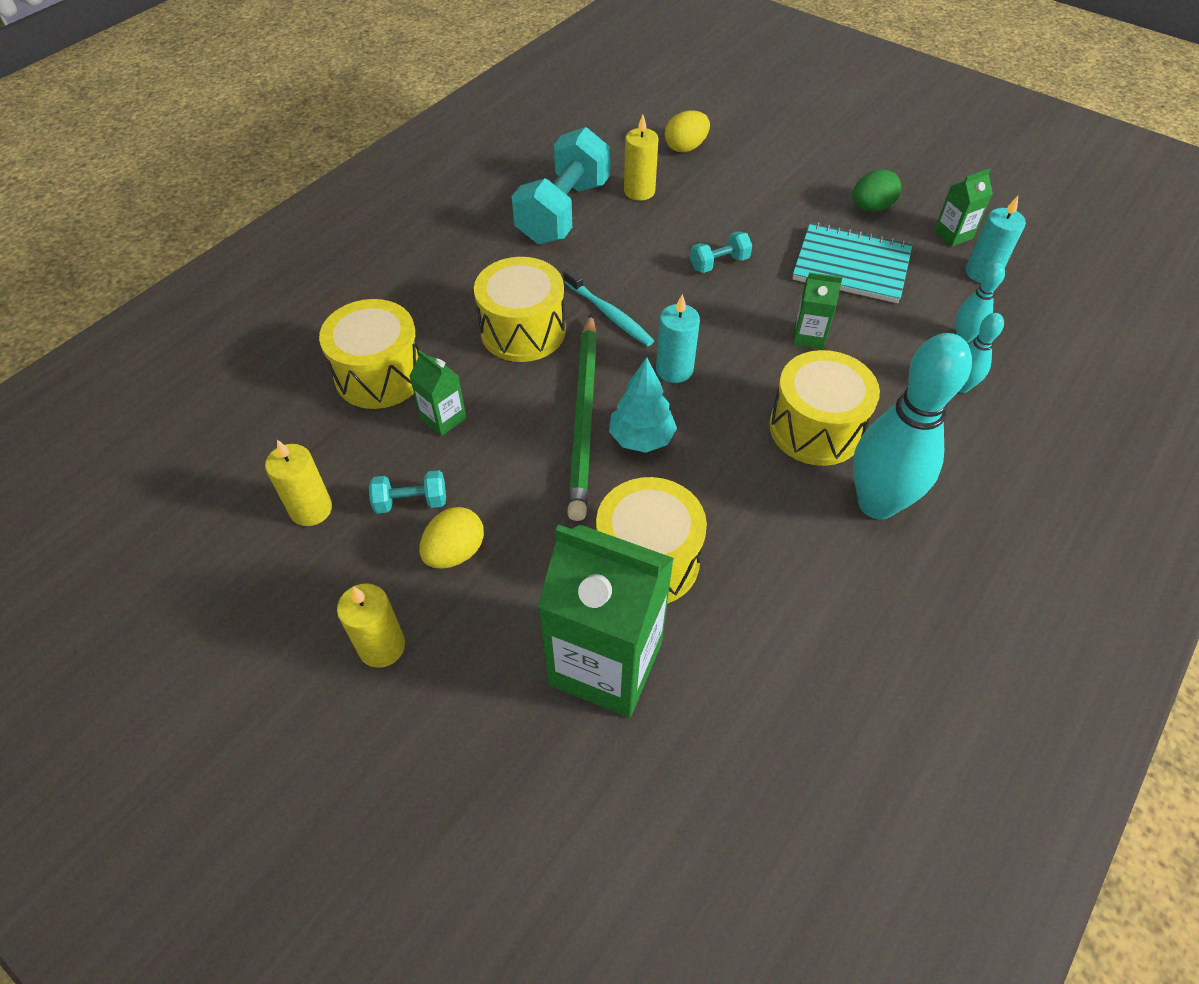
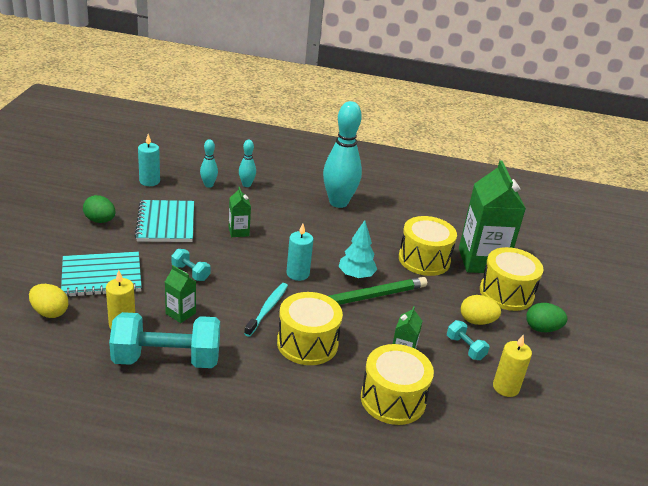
camera: 120 degrees left, 20 degrees down
(382, 646) = (542, 329): yellow candle -> green egg
(739, 190) = (101, 276): none -> turquoise notebook
(816, 428) = (306, 222): yellow drum -> yellow drum (506, 293)
(953, 235) = (117, 191): green carton -> green carton (180, 313)

